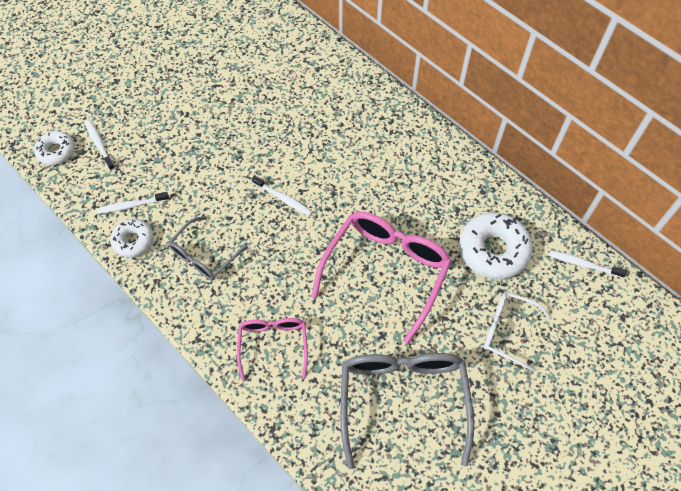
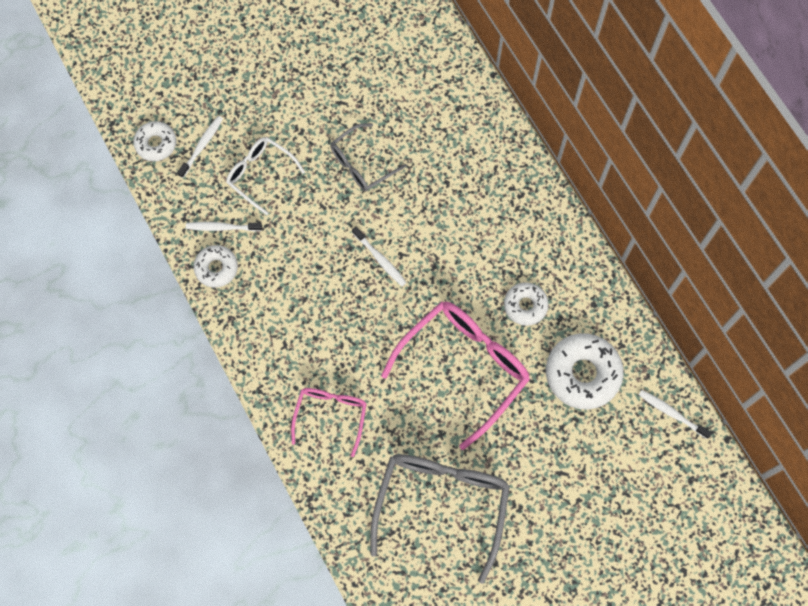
camera: 15 degrees right, 10 degrees up
(99, 144) = (202, 146): white toothbrush -> white toothbrush turned 45 degrees clockwise
(203, 256) = (283, 303): grey glasses -> grey glasses (361, 164)
(424, 206) = (525, 306): none -> white donut
(507, 331) = (567, 463): white glasses -> white glasses (260, 174)

